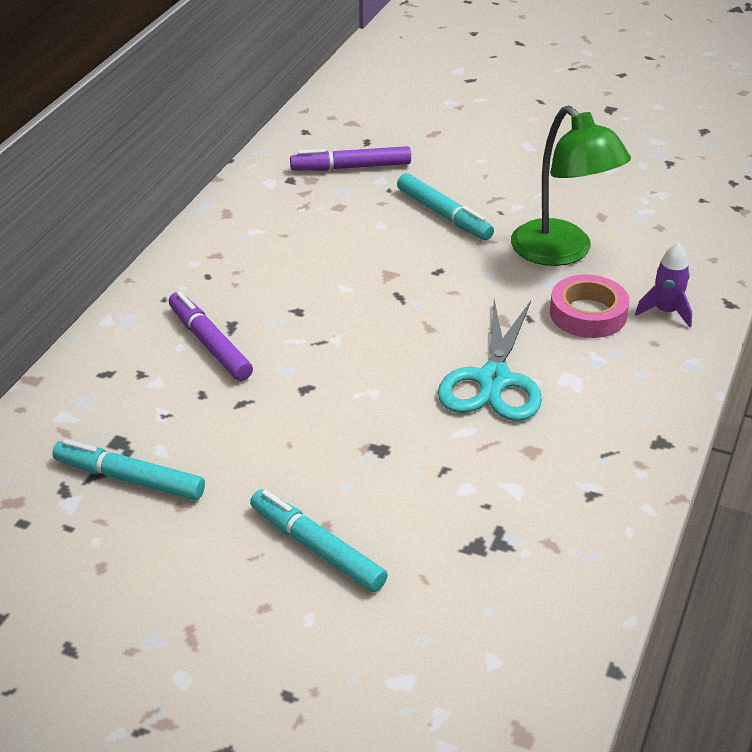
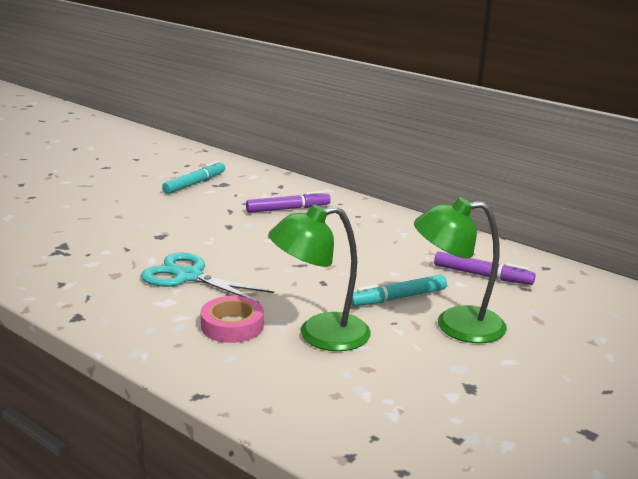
camera: 105 degrees right, 15 degrees down
(317, 548) = (106, 212): turquoise marker -> none
(351, 167) = (482, 275): purple marker -> purple marker turned 105 degrees clockwise
(480, 175) = (455, 325): none -> green lamp
(666, 312) = (210, 360): purple rocket -> none

